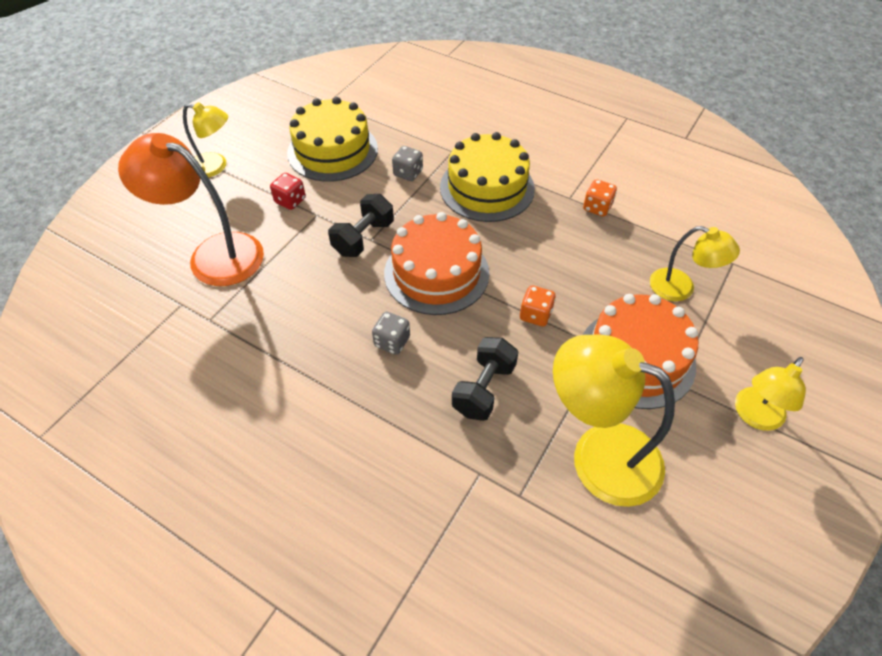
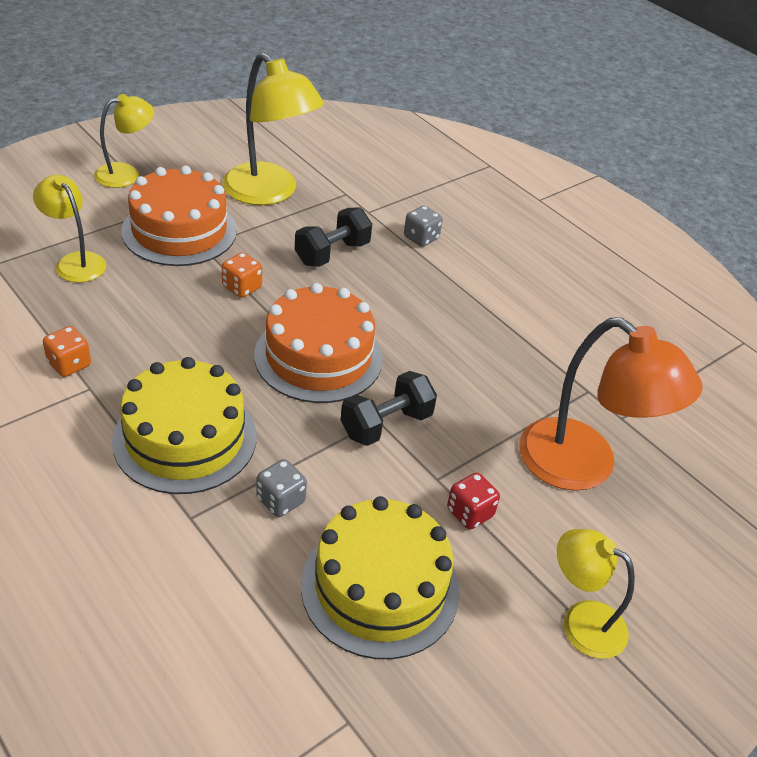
camera: 165 degrees left, 10 degrees down
(392, 342) = (398, 311): grey dice -> grey dice (421, 238)

